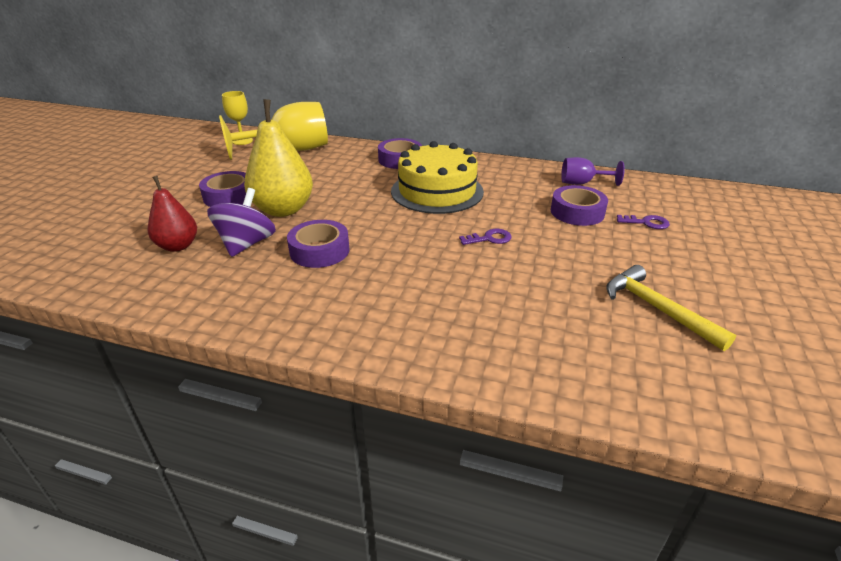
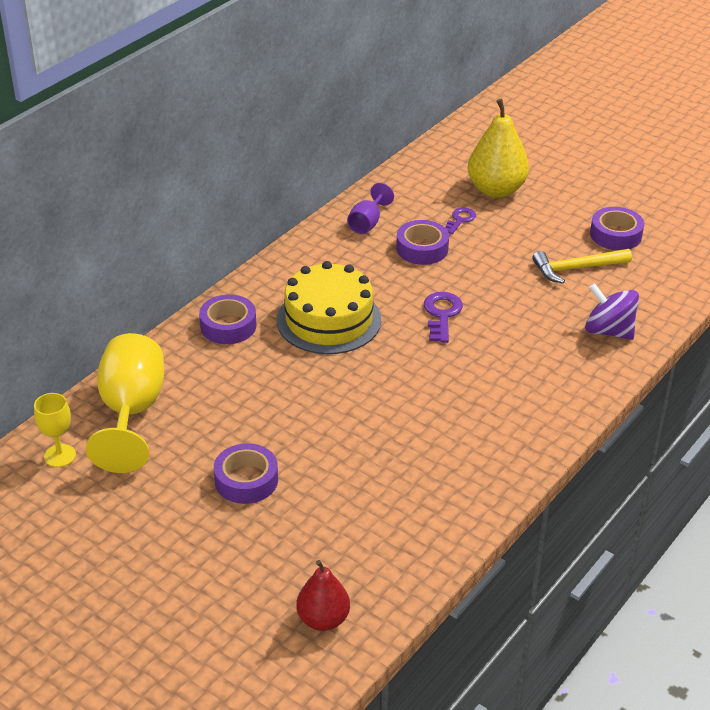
camera: 70 degrees left, 5 degrees up
(178, 246) = (350, 526): red pear -> red pear (323, 619)
(247, 244) = (372, 473): purple spinning top -> purple spinning top (608, 331)
(283, 210) = (308, 439): yellow pear -> yellow pear (496, 190)
(319, 251) = (411, 424): purple tape -> purple tape (615, 235)
(489, 238) = (442, 314): purple key -> purple key, size x1.51

